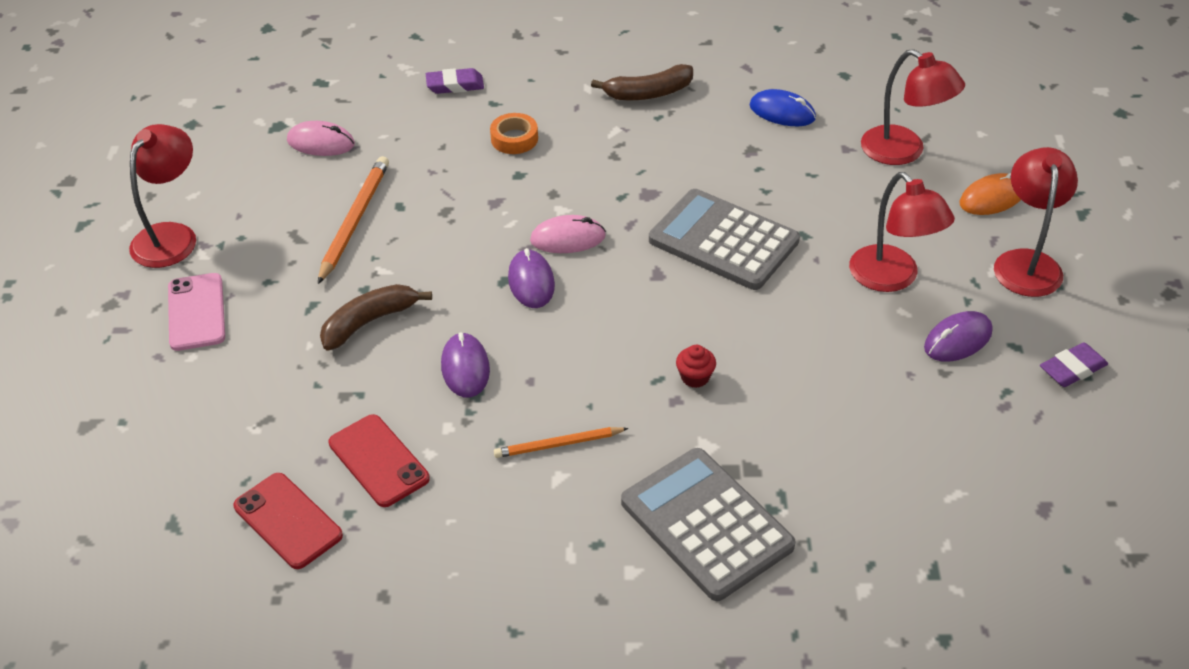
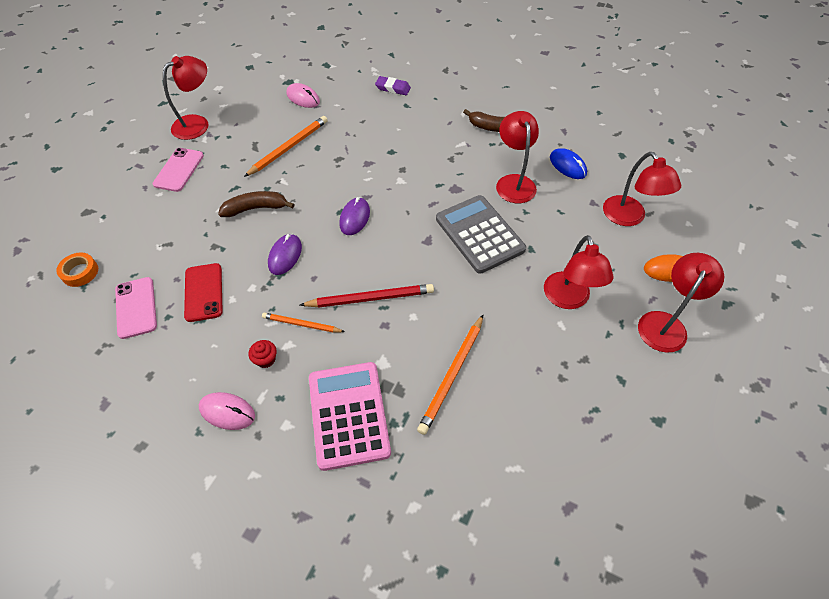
camera: 25 degrees right, 10 degrees up
(288, 521) = (136, 307): red phone -> pink phone
(514, 139) = (403, 129): orange tape -> orange tape (80, 272)
(568, 238) = (392, 199): pink mouse -> pink mouse (227, 412)
(631, 375) = (370, 298): none -> red pencil
(695, 377) = (405, 315): red cupcake -> red cupcake (265, 359)
(706, 524) = (349, 415): grey calculator -> pink calculator
(724, 158) = (513, 182): none -> red lamp
(807, 423) = (452, 375): none -> orange pencil
(957, 340) = (585, 359): purple mouse -> none
(1072, 369) = (651, 413): purple eraser -> none

